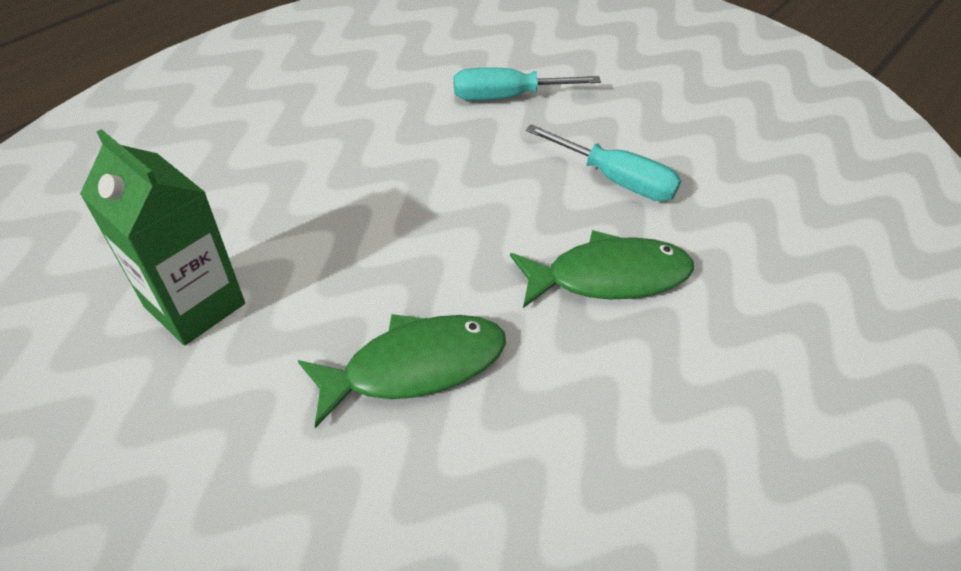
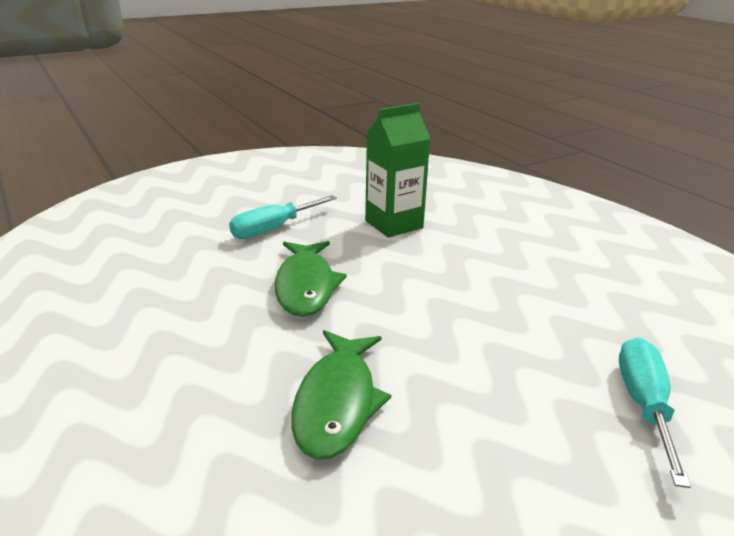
camera: 110 degrees right, 20 degrees down
(616, 180) = (477, 457): turquoise screwdriver -> turquoise screwdriver (273, 229)

